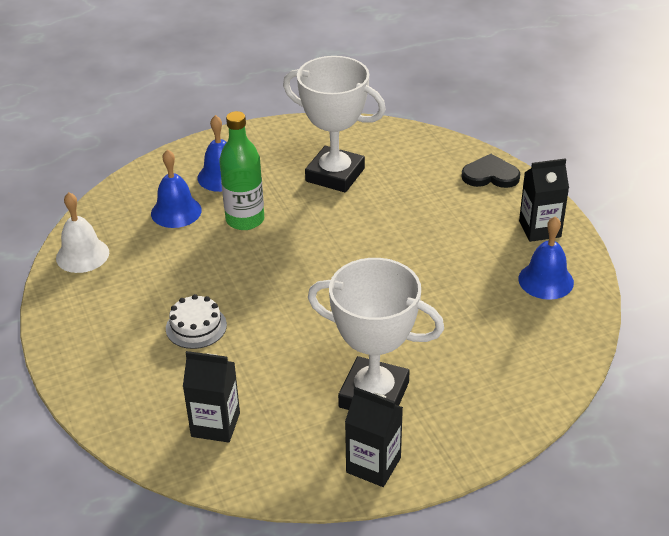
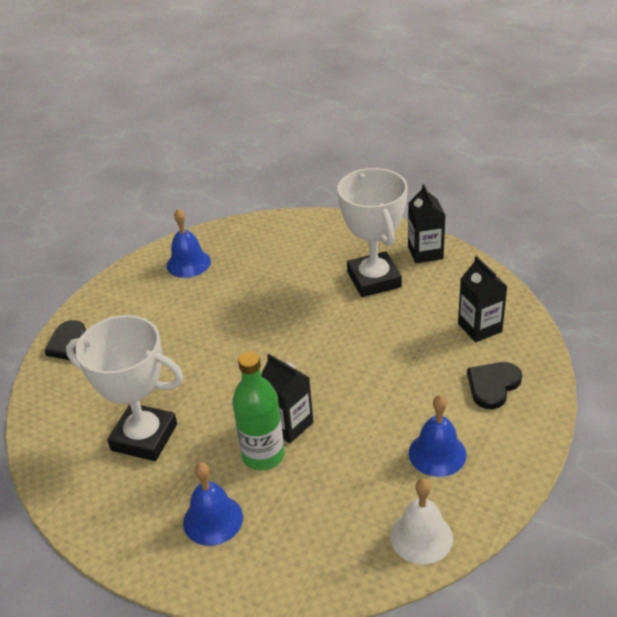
camera: 125 degrees left, 0 degrees up
(144, 381) = (493, 385): none -> black heart
(176, 211) = (297, 514): blue bell -> blue bell (437, 453)
(196, 327) = (414, 396): white cake -> none
(335, 175) = (144, 437): white trophy -> white trophy turned 60 degrees counterclockwise
(539, 229) = (129, 289): black carton -> black carton (289, 424)

